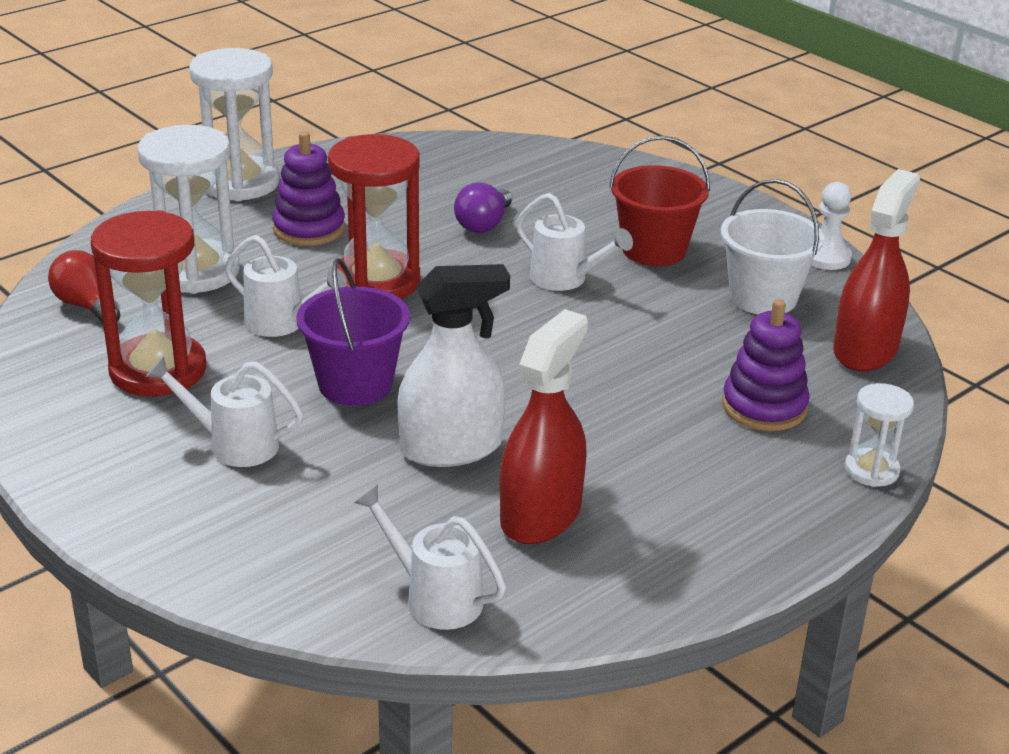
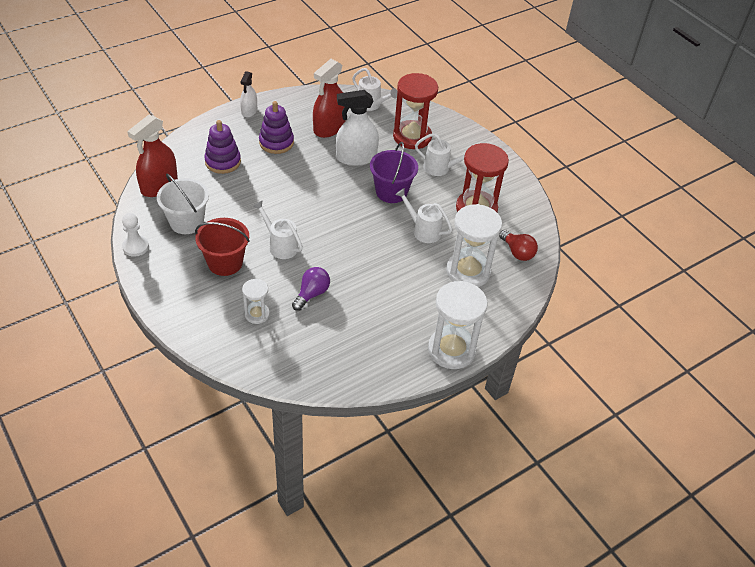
camera: 175 degrees left, 15 degrees up
(309, 229) = (410, 300): purple stacking toy -> purple stacking toy (276, 142)
(377, 281) = (376, 254): red hourglass -> red hourglass (412, 137)
(776, 536) = (249, 111): none -> white spray bottle
(871, 470) = (198, 130): white hourglass -> white hourglass (257, 314)

